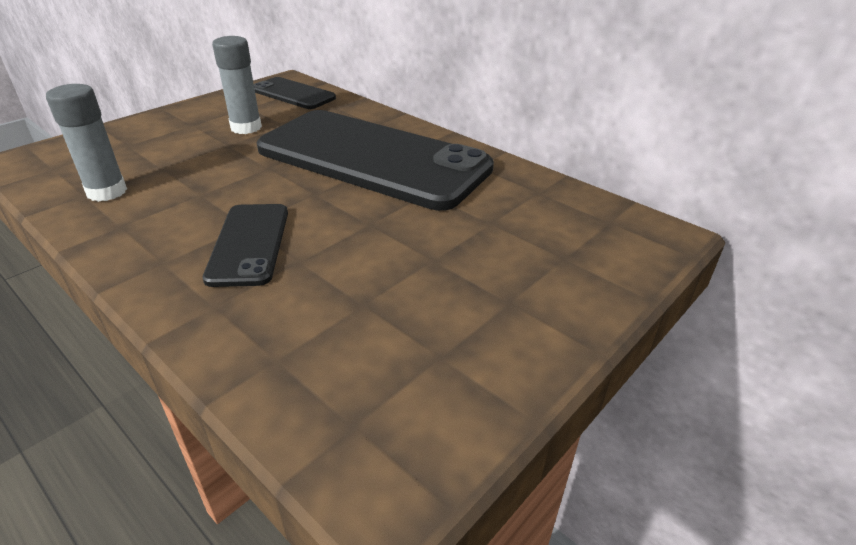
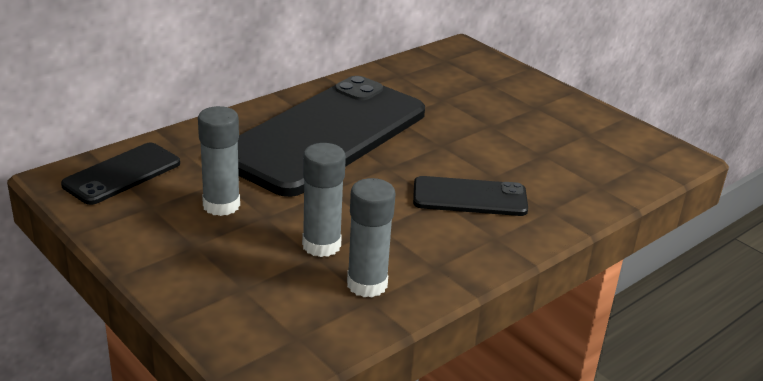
camera: 85 degrees left, 5 degrees down
(176, 169) = (321, 245): none -> grey glue stick

